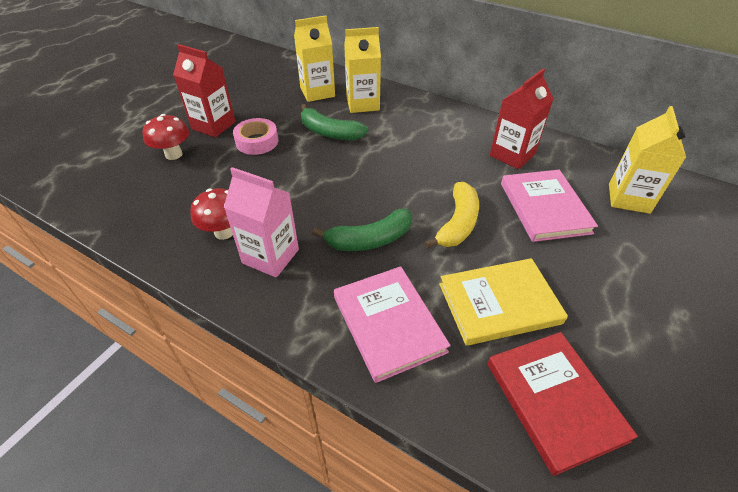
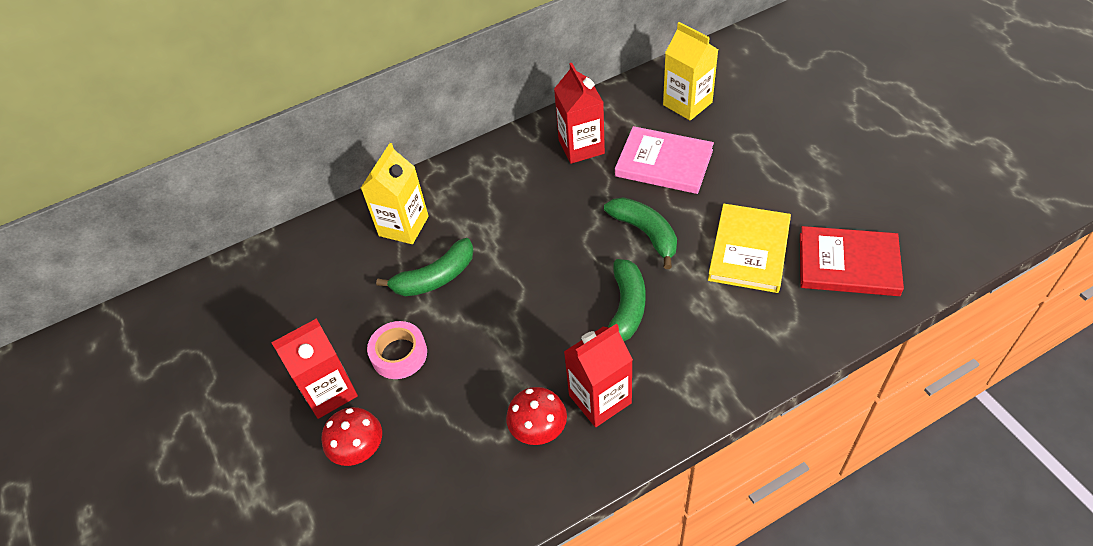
camera: 55 degrees left, 5 degrees up
(270, 256) = (600, 399): pink carton -> red carton
(317, 92) = (343, 260): yellow carton -> none
(388, 324) = (731, 335): pink book -> none
(457, 223) = (645, 233): yellow banana -> green banana

